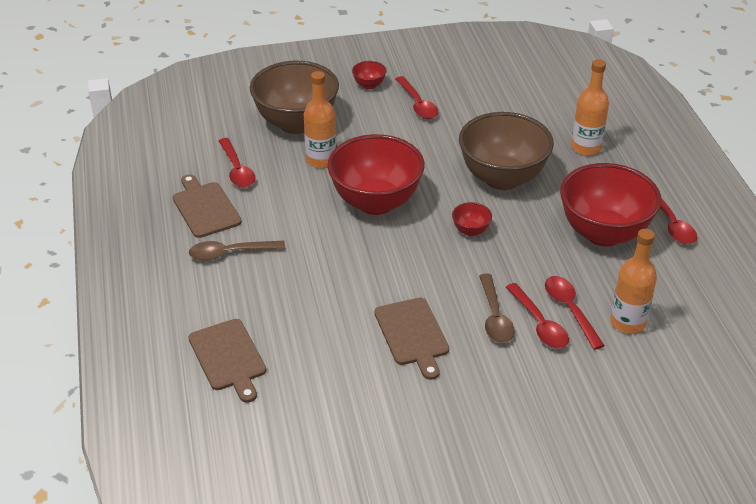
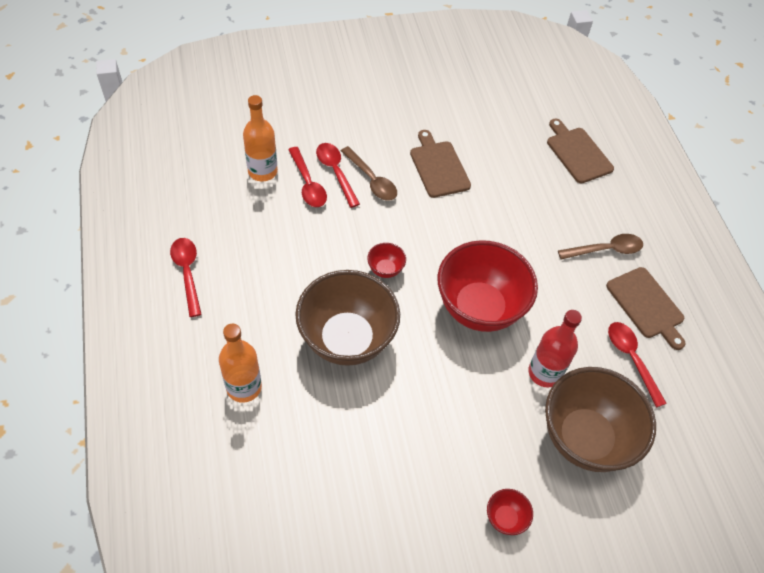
camera: 175 degrees right, 15 degrees up
(321, 160) = (544, 373): orange bottle -> red bottle
(417, 104) = (440, 474): red spoon -> none
(494, 316) = (371, 180): brown spoon -> brown spoon turned 150 degrees clockwise
(603, 233) = (257, 263): red bowl -> none

